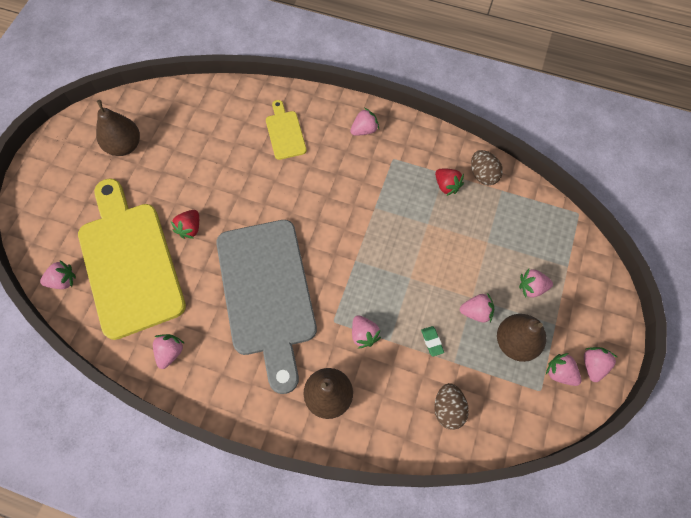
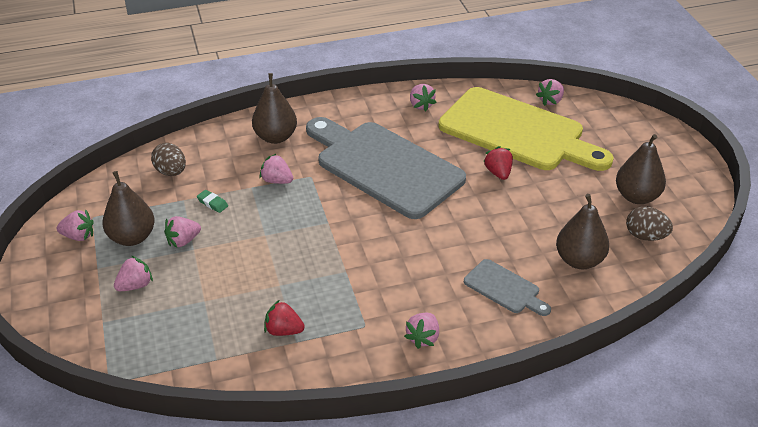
camera: 145 degrees right, 25 degrees down
(219, 123) = (579, 260): none -> brown pear
(285, 132) = (504, 288): yellow cutting board -> grey cutting board
(483, 175) = (248, 364): brown egg -> brown egg (645, 236)
(593, 365) = (46, 256): pink strawberry -> none

